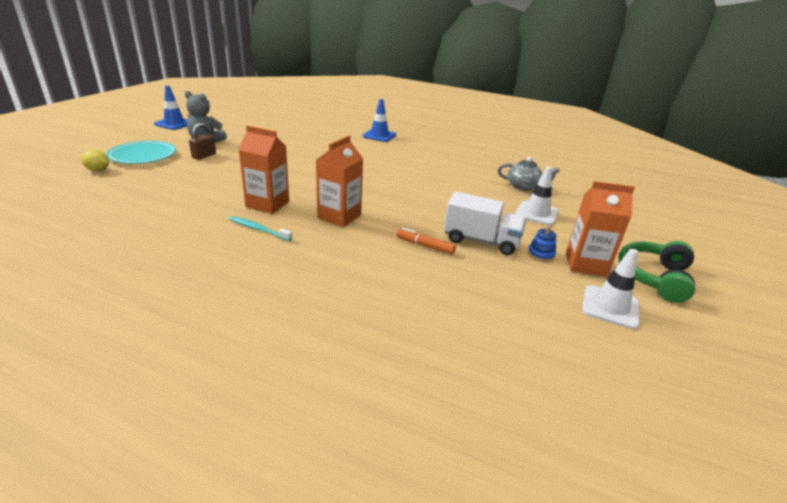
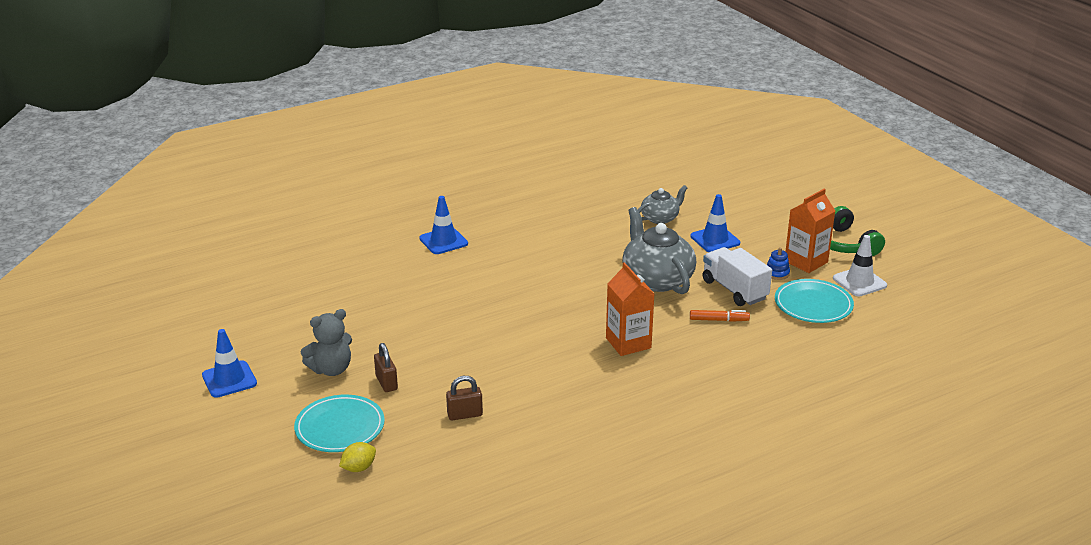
camera: 50 degrees left, 0 degrees up
(184, 184) = (465, 415): none -> brown padlock
(258, 229) = (614, 395): turquoise toothbrush -> none
(267, 204) = (565, 375): orange carton -> none
(425, 246) = (719, 320): orange marker -> orange marker turned 150 degrees counterclockwise
(442, 205) = (656, 279): none -> grey teapot
(481, 241) = (734, 290): white truck -> white truck turned 90 degrees counterclockwise
(524, 289) = (813, 305): none -> turquoise plate
(536, 213) = (715, 240): white traffic cone -> blue traffic cone

